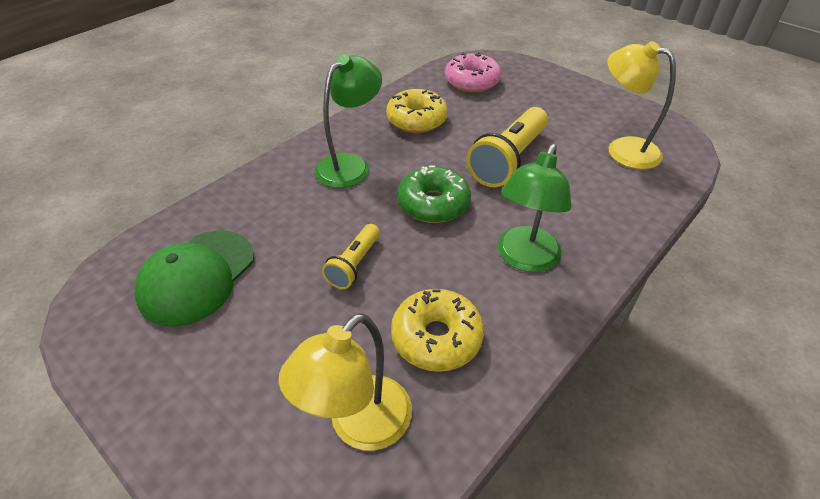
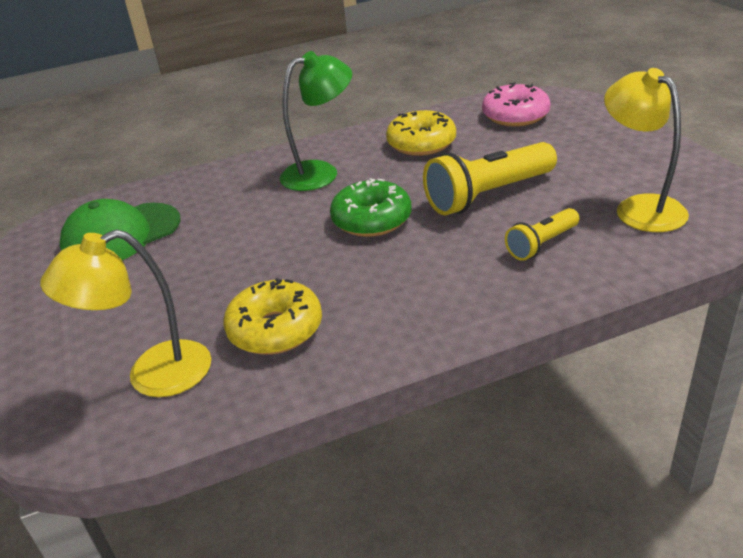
camera: 30 degrees right, 10 degrees down
(354, 265) = (253, 254): yellow flashlight -> yellow flashlight (541, 244)
(524, 259) = (422, 286): green lamp -> none

